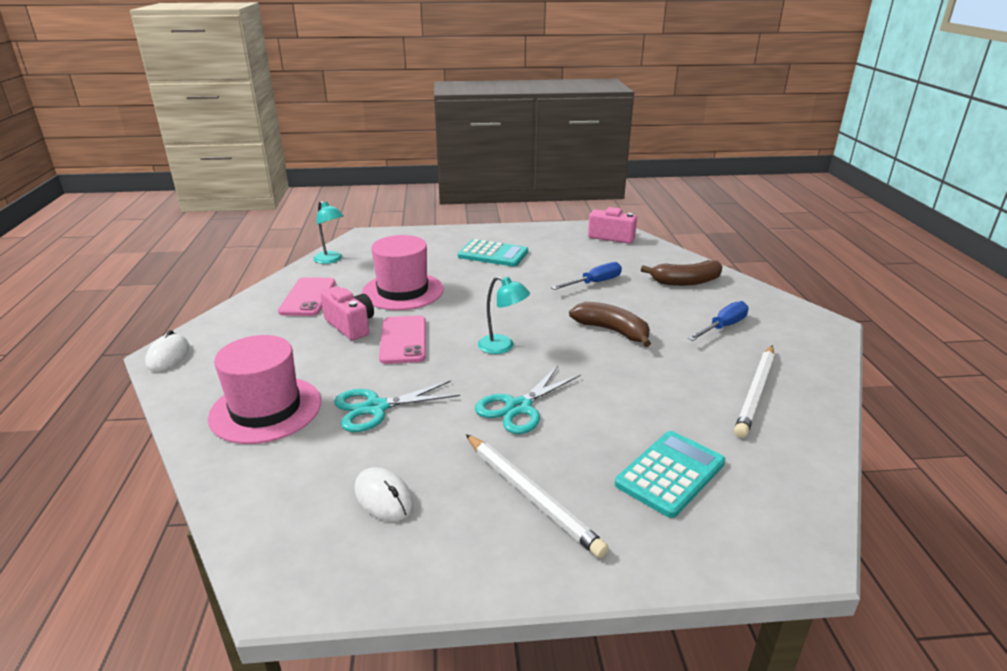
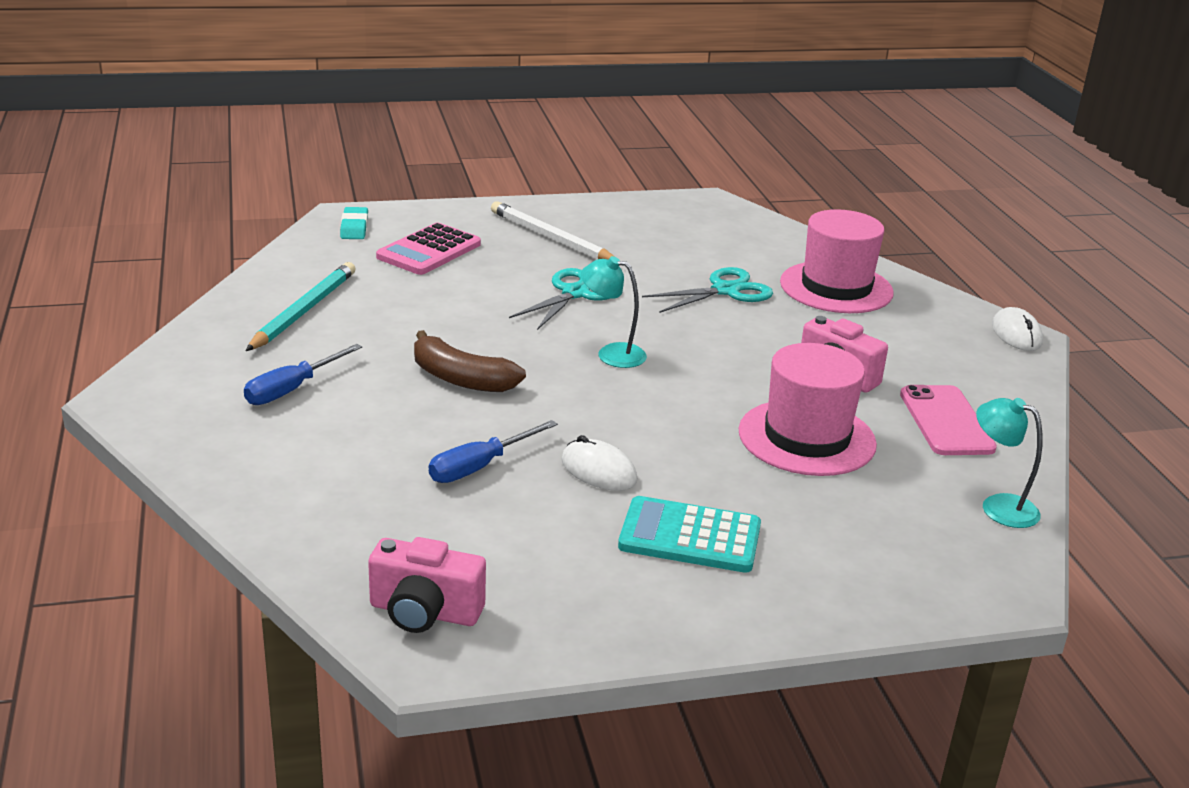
camera: 170 degrees right, 0 degrees up
(384, 497) = (672, 236): white mouse -> white mouse (598, 470)
(403, 340) = (747, 359): pink phone -> none
(670, 474) = (429, 251): turquoise calculator -> pink calculator
(685, 282) = (307, 476): brown banana -> none
(756, 392) = (304, 311): white pencil -> turquoise pencil
(775, 523) = (354, 227): none -> turquoise eraser

